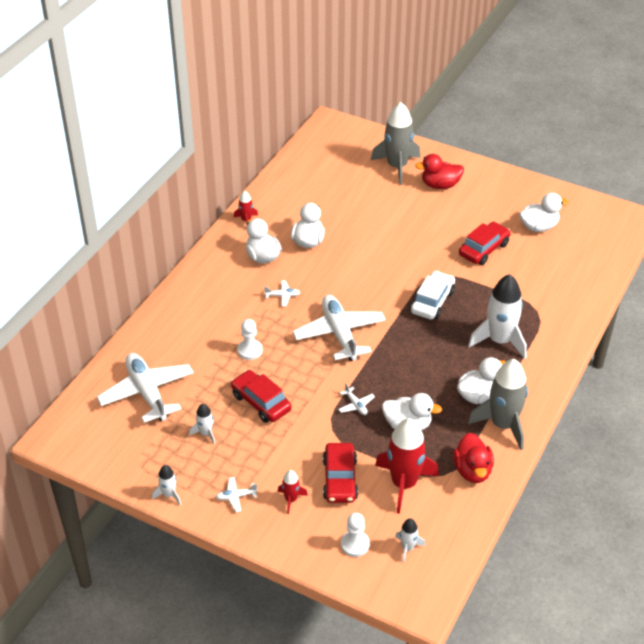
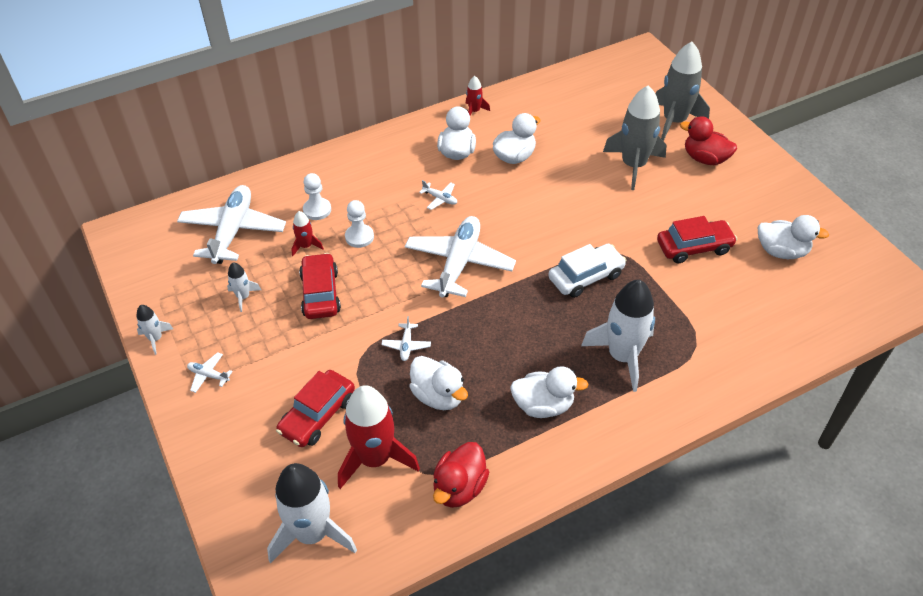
camera: 35 degrees right, 5 degrees up
(291, 499) = (253, 408): red rocket -> red rocket (306, 246)
(355, 544) = (266, 495): white pawn -> white pawn (317, 210)
(407, 548) = (312, 533): white rocket -> white rocket, size x2.13
(503, 425) = (540, 454): grey rocket -> grey rocket (633, 165)

